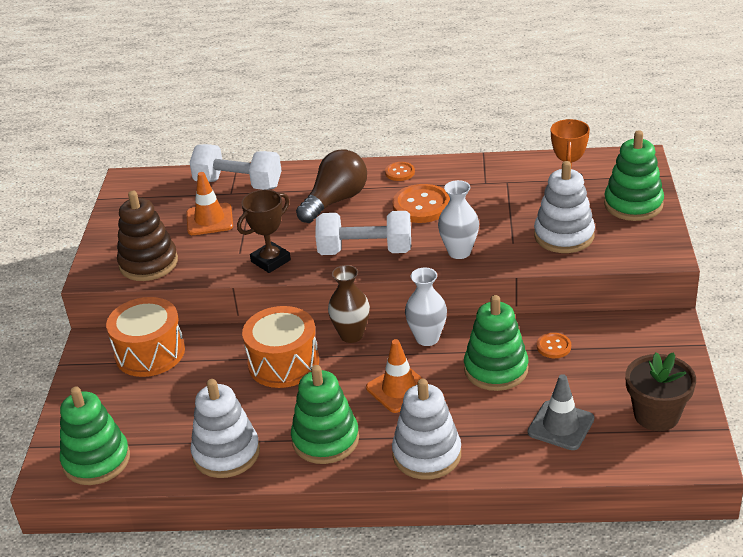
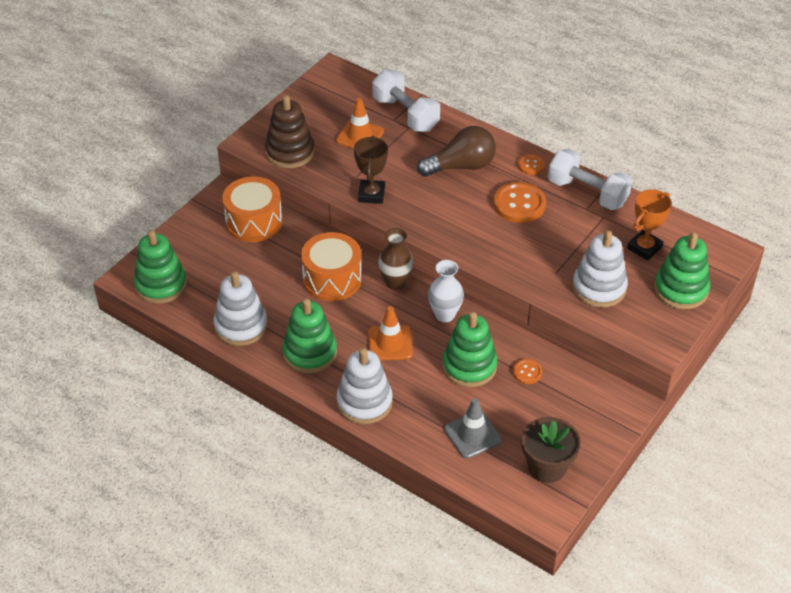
camera: 30 degrees right, 10 degrees up
(270, 261) = (371, 194): brown trophy -> brown trophy turned 75 degrees counterclockwise
(365, 251) = (443, 222): white dumbbell -> white dumbbell (587, 193)
(459, 252) = (508, 259): white vase -> none

